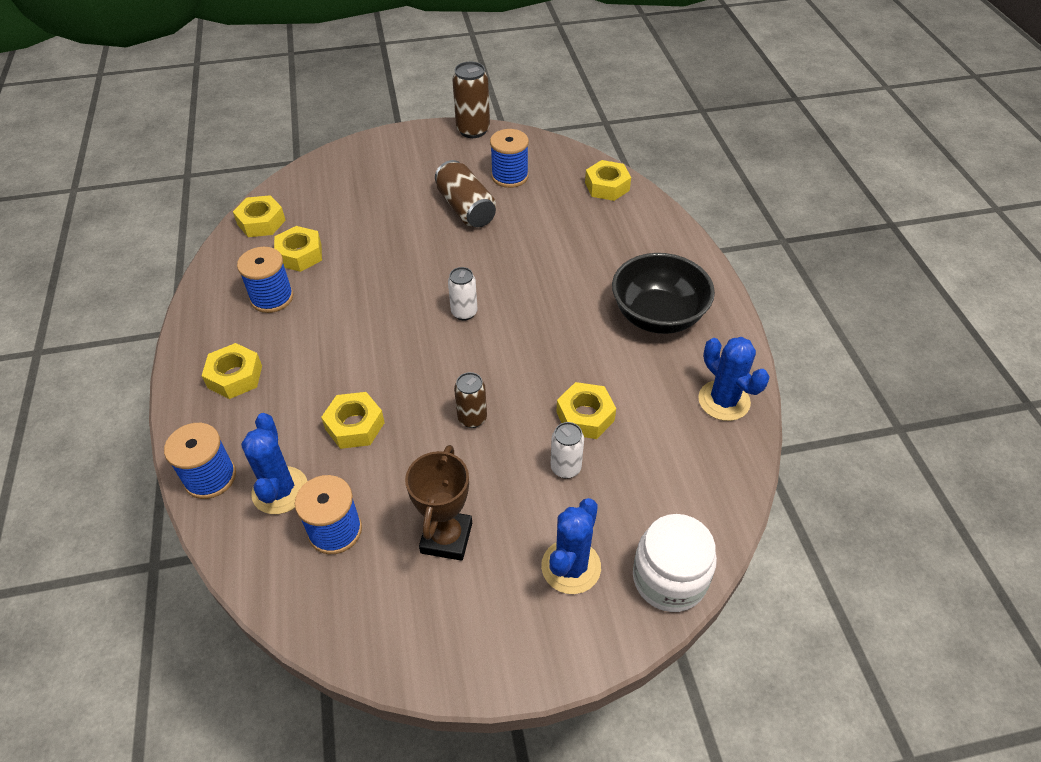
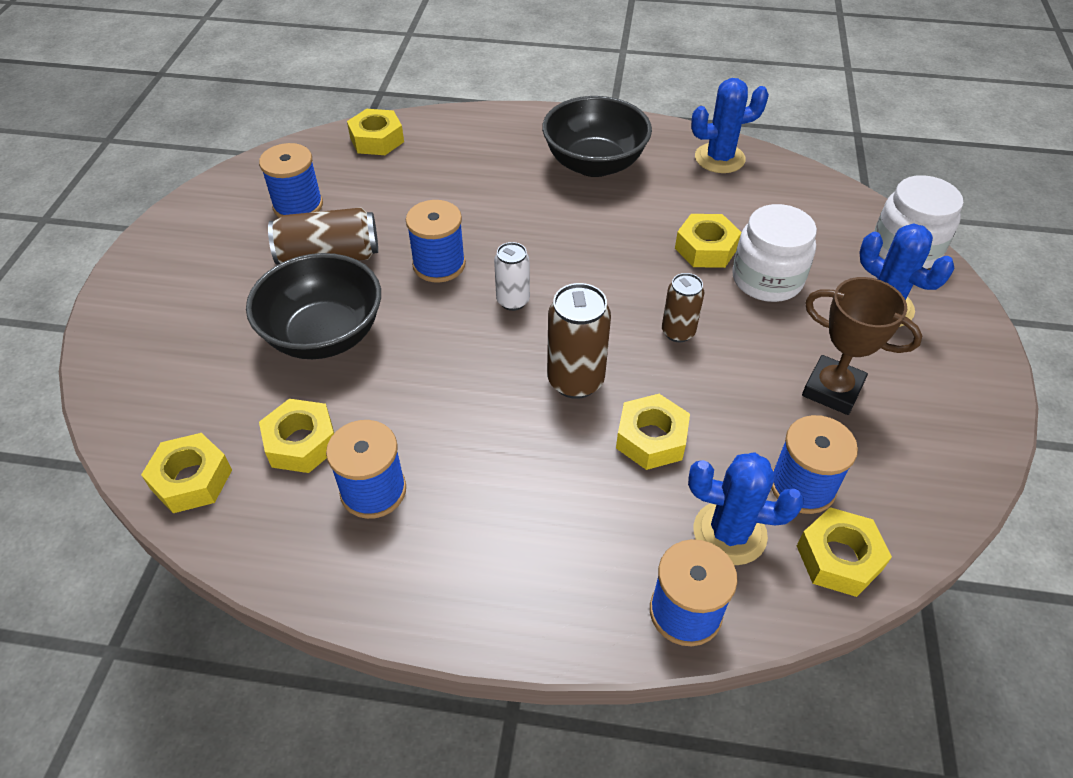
camera: 70 degrees left, 0 degrees up
(235, 377) = (511, 558): yellow nut -> yellow nut (839, 558)
(392, 232) = (324, 335): none -> black bowl
(473, 130) = (177, 214): brown can -> brown can (575, 381)
(484, 263) = (439, 264): none -> blue spool
(565, 468) = (767, 279): white can -> white jar

